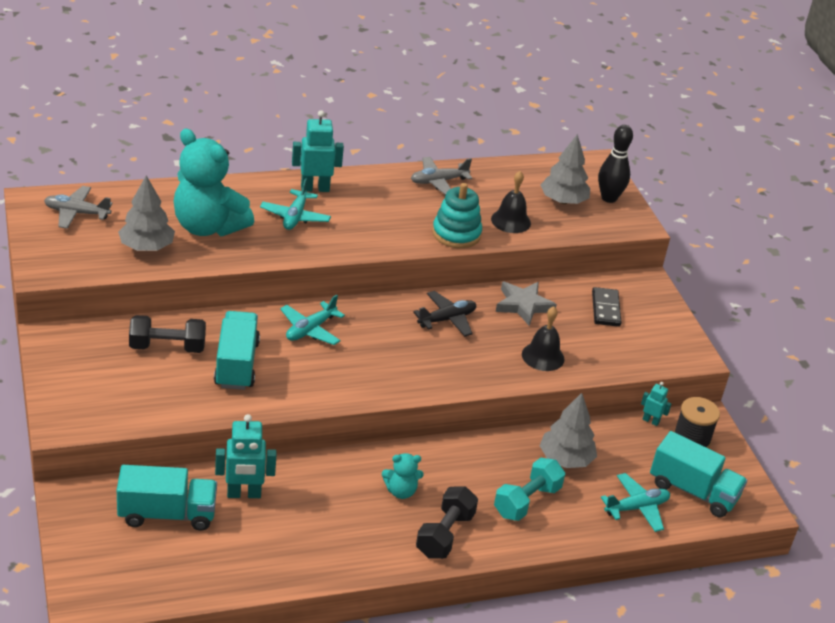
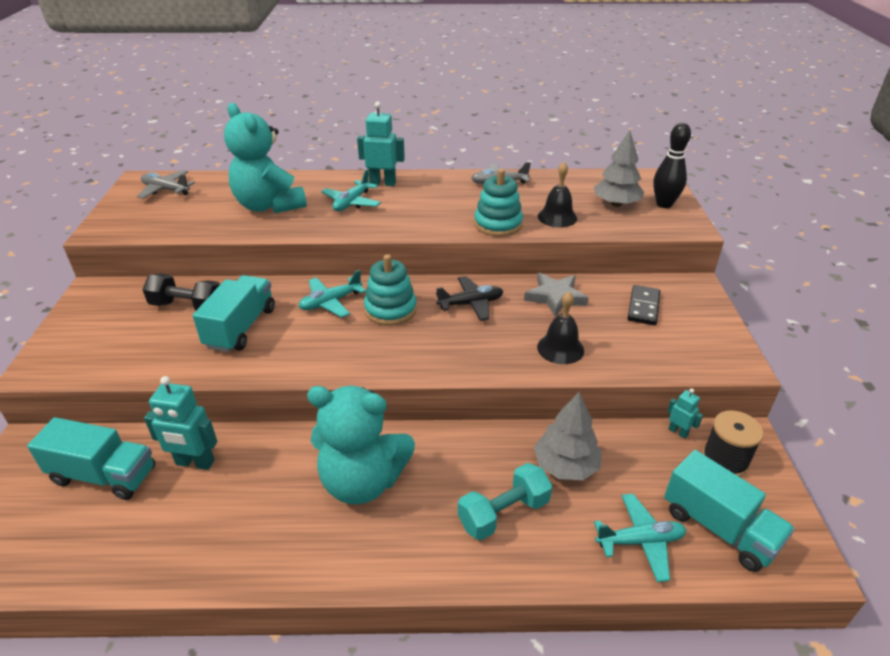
camera: 20 degrees right, 0 degrees up
(146, 247) = (203, 217): grey tree -> none
(373, 332) = (390, 310): none -> turquoise stacking toy
(401, 491) = (362, 481): turquoise teddy bear -> turquoise teddy bear, size x2.18
(445, 534) = (389, 544): black dumbbell -> none

